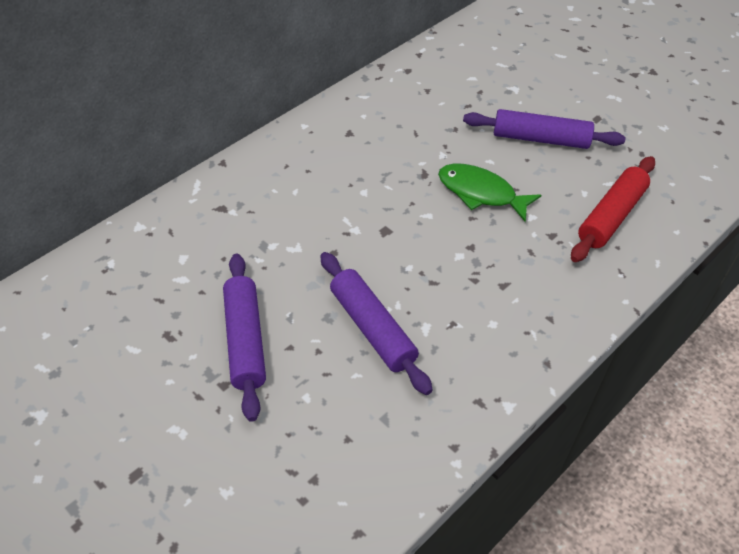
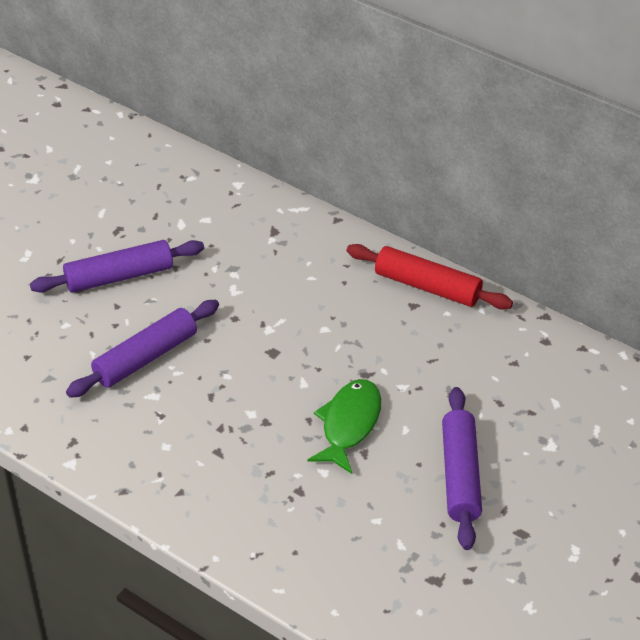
camera: 80 degrees right, 5 degrees down
(611, 216) = (343, 546): red rolling pin -> red rolling pin (427, 286)

